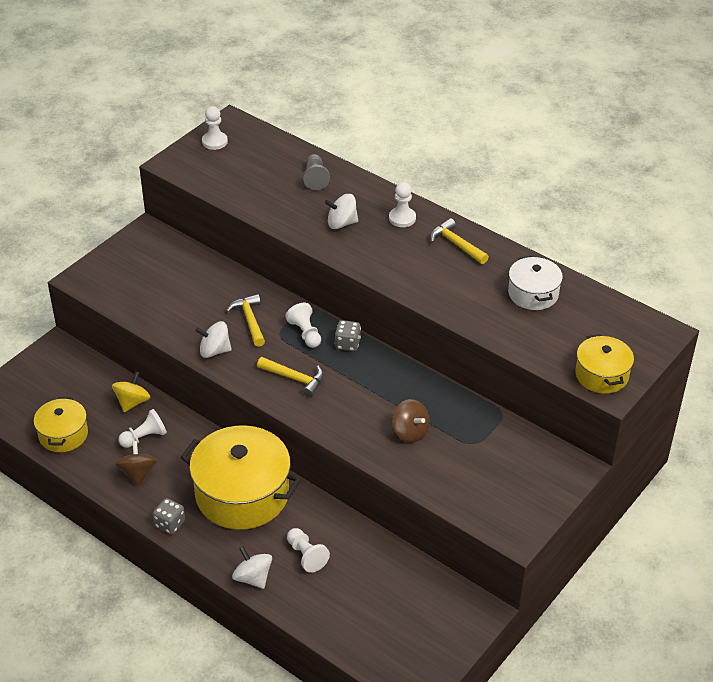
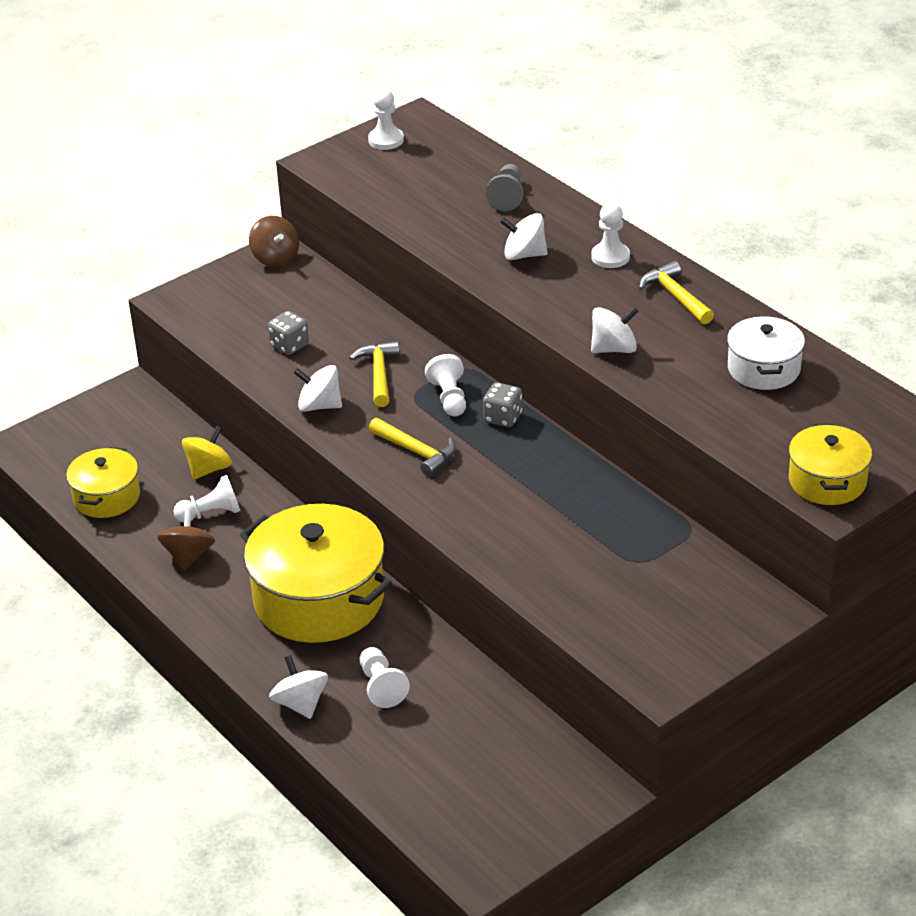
camera: 15 degrees right, 5 degrees down
(170, 524) = (211, 623): grey dice -> grey dice (289, 345)
(410, 432) = (553, 536): brown spinning top -> brown spinning top (275, 258)
(427, 290) = (614, 349): none -> white spinning top

